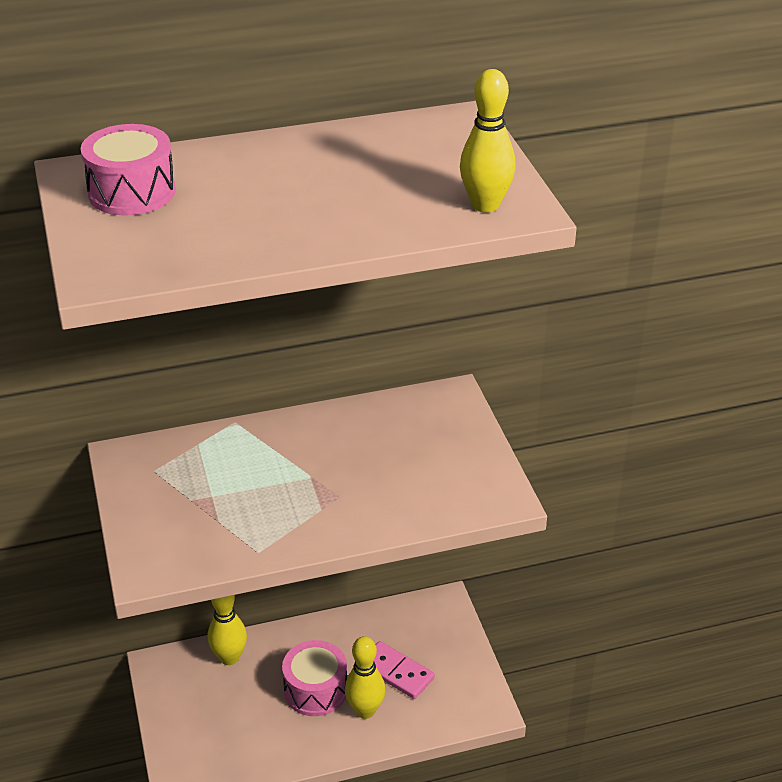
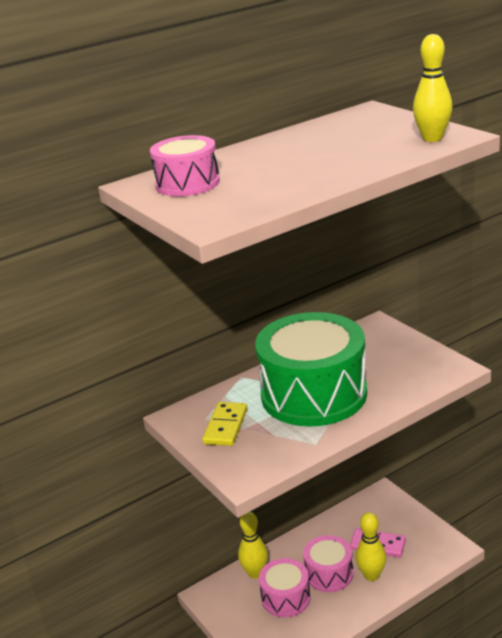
camera: 15 degrees left, 10 degrees down
(171, 490) = (226, 426): none -> yellow domino
(247, 703) = (285, 598): none -> pink drum
(303, 478) = (314, 394): none -> green drum

